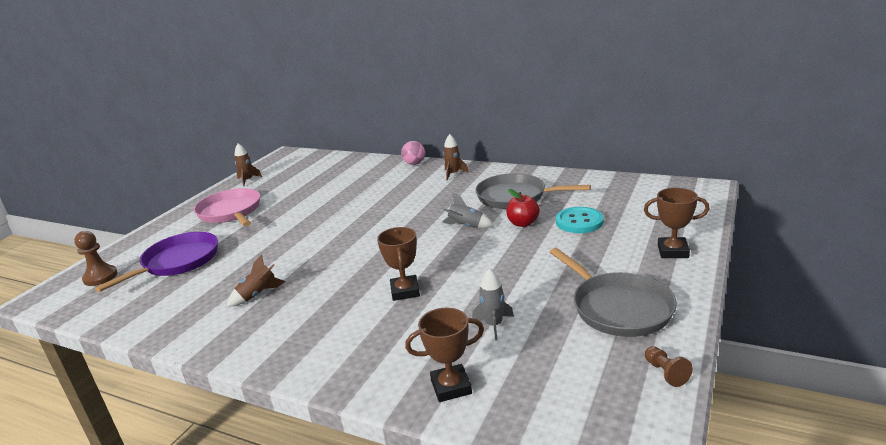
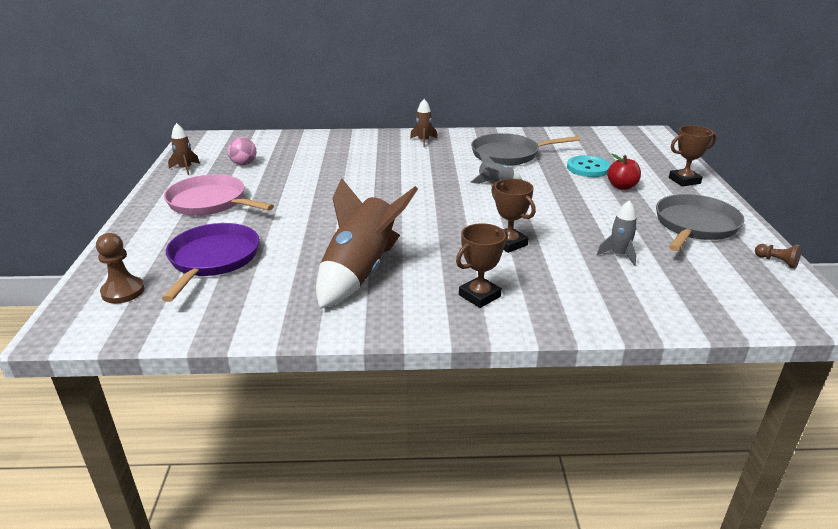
camera: 30 degrees left, 5 degrees up
(258, 295) = (360, 273): brown rocket -> brown rocket, size x2.19
(414, 164) = (370, 135): pink ball -> pink ball (244, 164)
(451, 387) = (643, 305): brown trophy -> brown trophy (479, 296)
(523, 223) = (543, 175): red apple -> red apple (622, 187)
(618, 308) = (695, 225): grey pan -> grey pan turned 90 degrees counterclockwise

